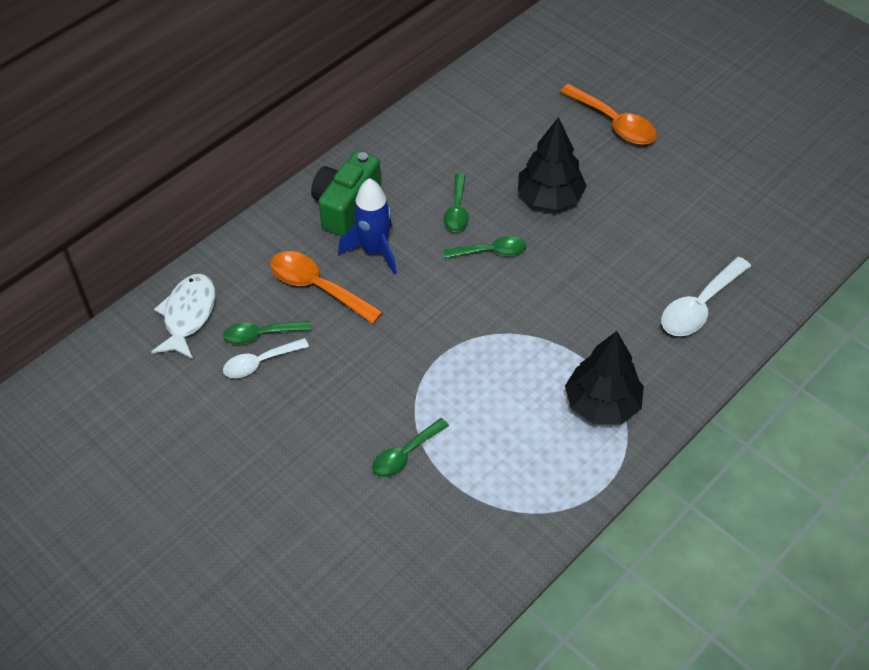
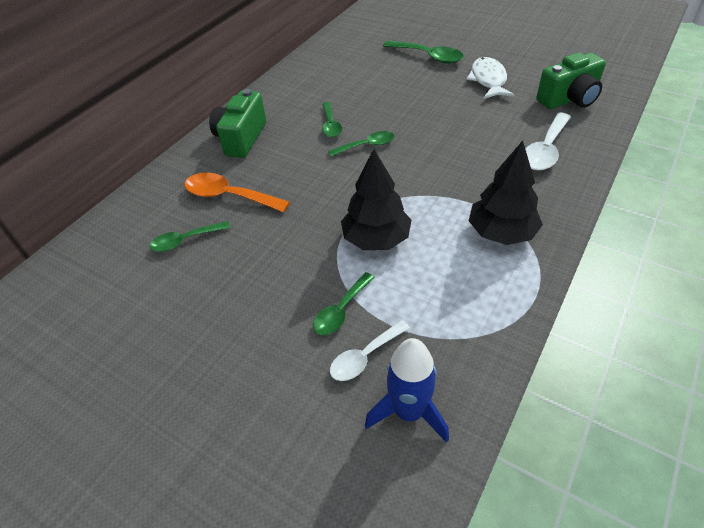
camera: 10 degrees left, 5 degrees down
(188, 315) = (117, 238): white fish -> white fish (488, 80)
(260, 362) = (188, 262): white spoon -> white spoon (365, 356)
(374, 250) = (272, 162): blue rocket -> blue rocket (409, 412)
(549, 197) = (399, 105): black tree -> black tree (376, 239)
(613, 123) = (428, 56): orange spoon -> green spoon
(764, 236) = (569, 99): none -> green camera

